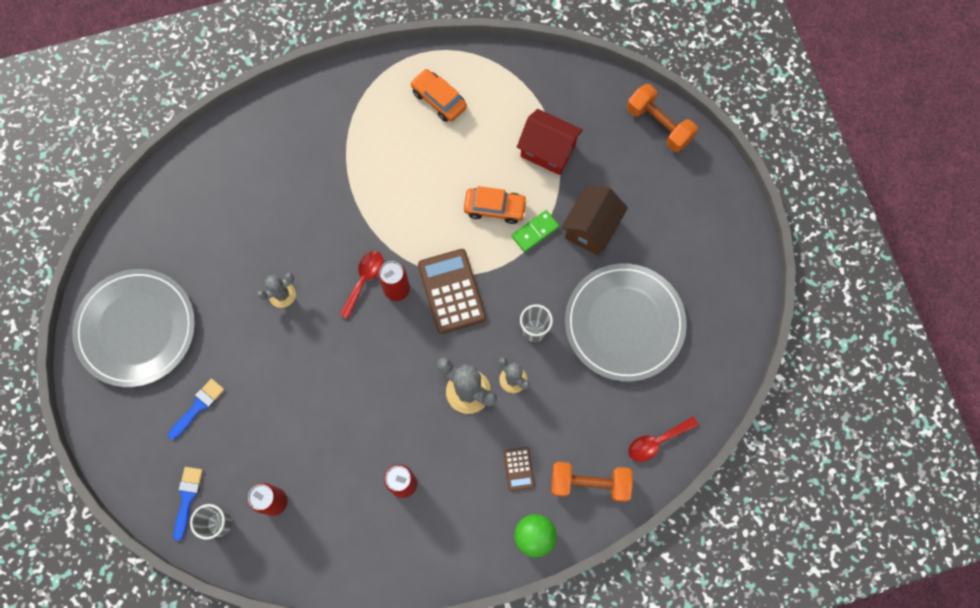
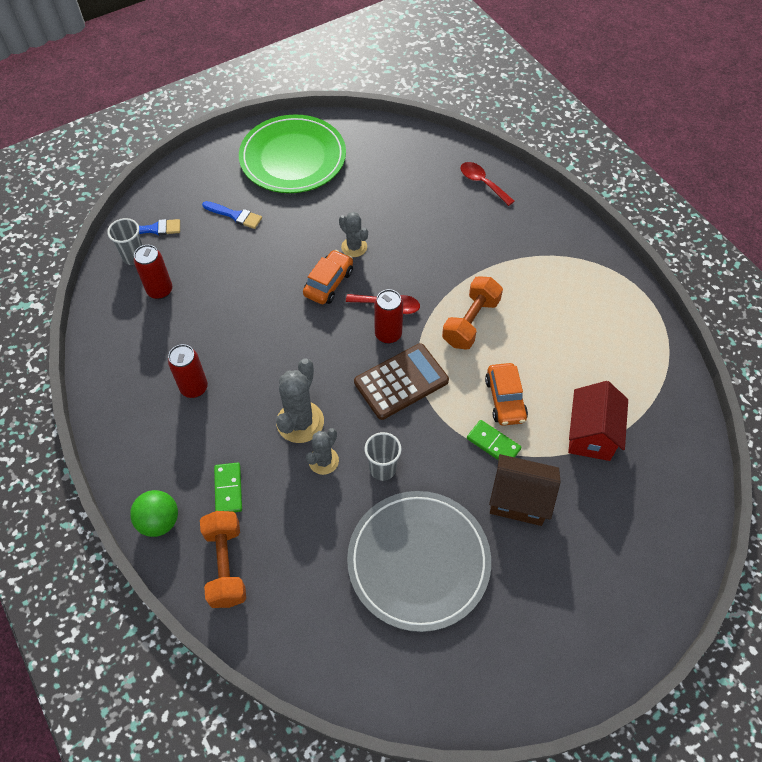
camera: 75 degrees right, 15 degrees down
(136, 329) = (293, 158): grey plate -> green plate
(439, 99) = (602, 321): orange car -> orange car (329, 283)
(518, 469) = (228, 489): brown calculator -> green domino
(657, 441) = (288, 630): red spoon -> red spoon (482, 183)
(659, 125) = (676, 546): orange dumbbell -> orange dumbbell (470, 322)

